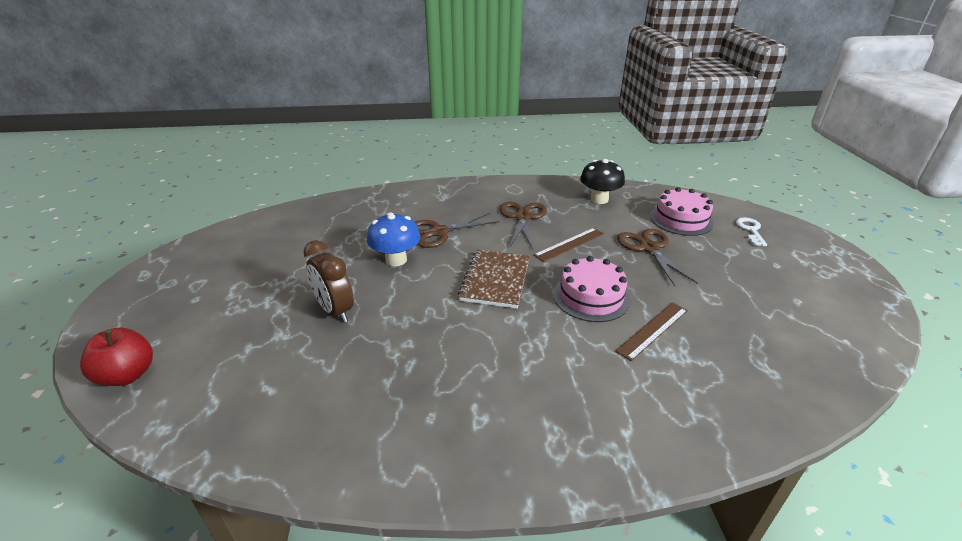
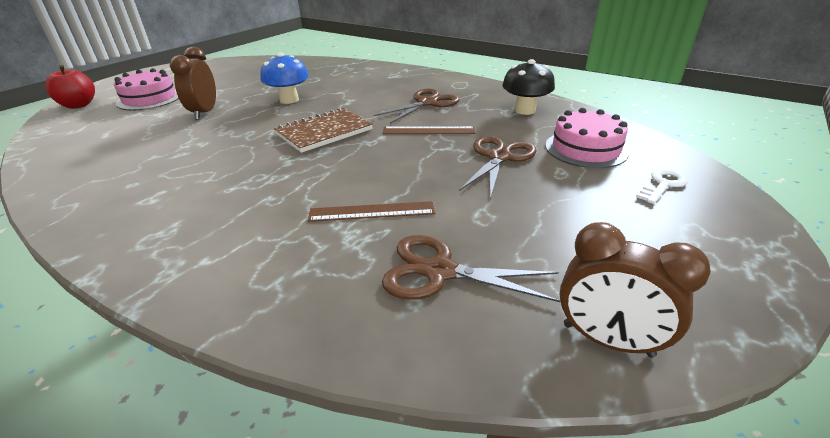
camera: 40 degrees right, 0 degrees up
(439, 232) = (347, 94): brown scissors -> brown scissors (440, 271)
(591, 297) = (370, 168): pink cake -> pink cake (149, 99)
(860, 338) = (607, 340): none -> brown clock

